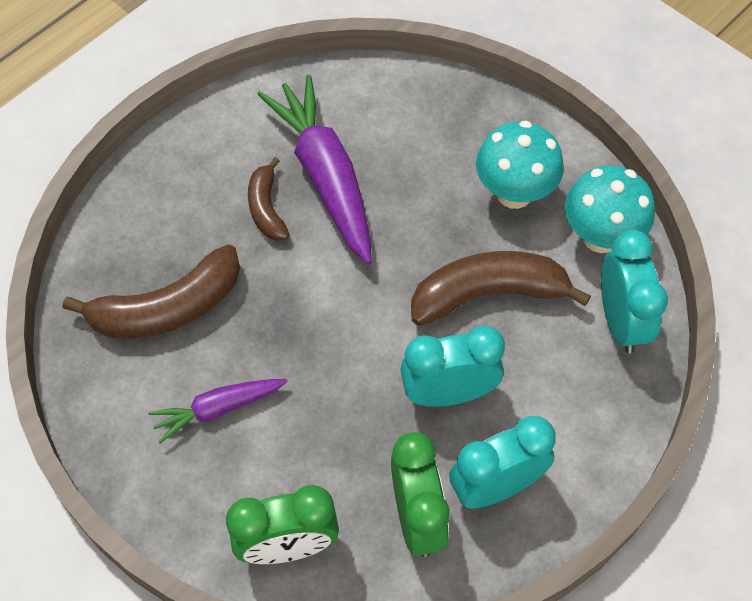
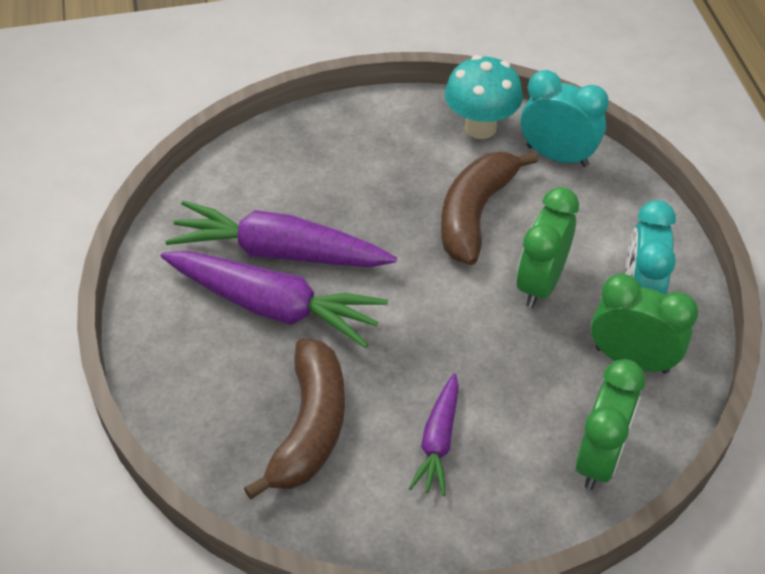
camera: 55 degrees left, 10 degrees down
(266, 208) = (273, 306): brown banana -> purple carrot
(448, 393) = (540, 283): turquoise clock -> green clock
(514, 193) = (401, 151): turquoise mushroom -> none

